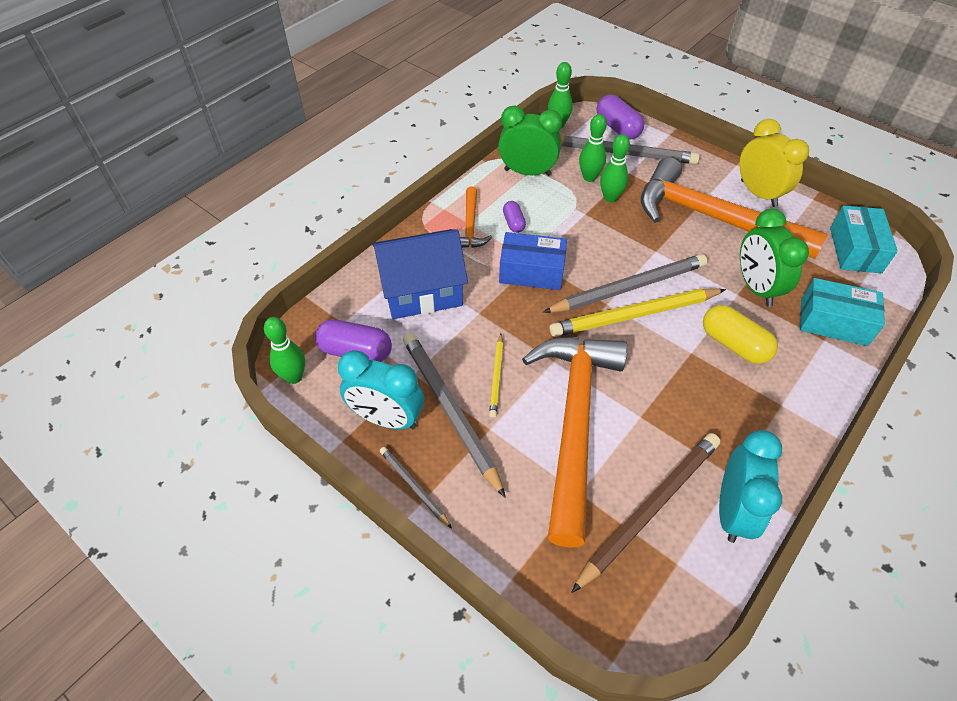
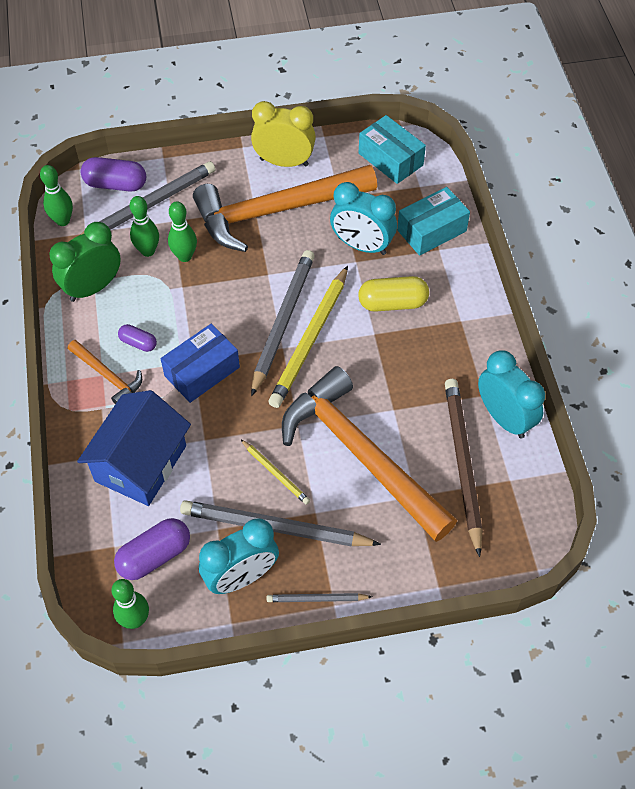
camera: 50 degrees left, 5 degrees up
(756, 287) = (362, 246): green clock -> turquoise clock

